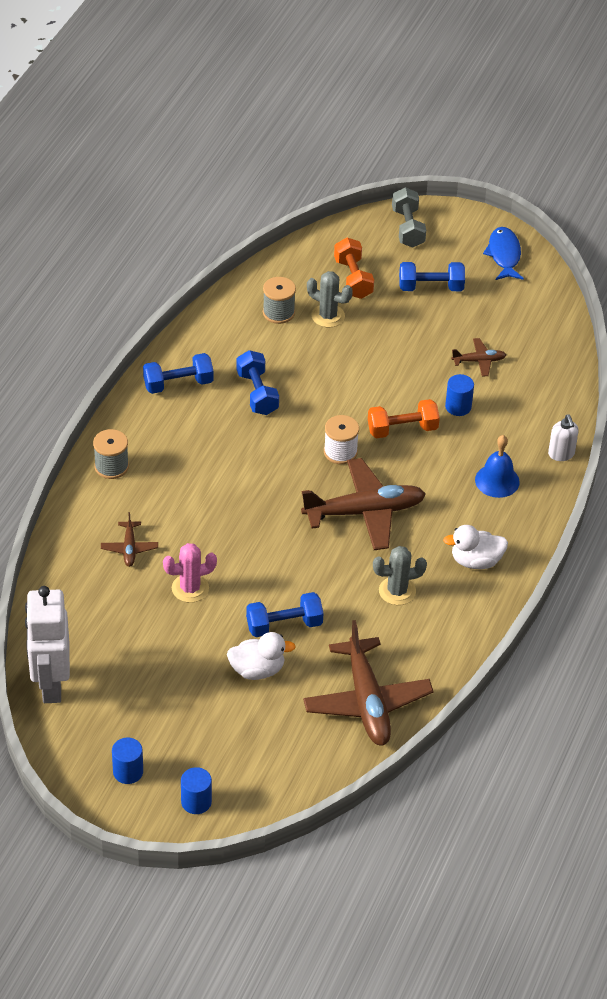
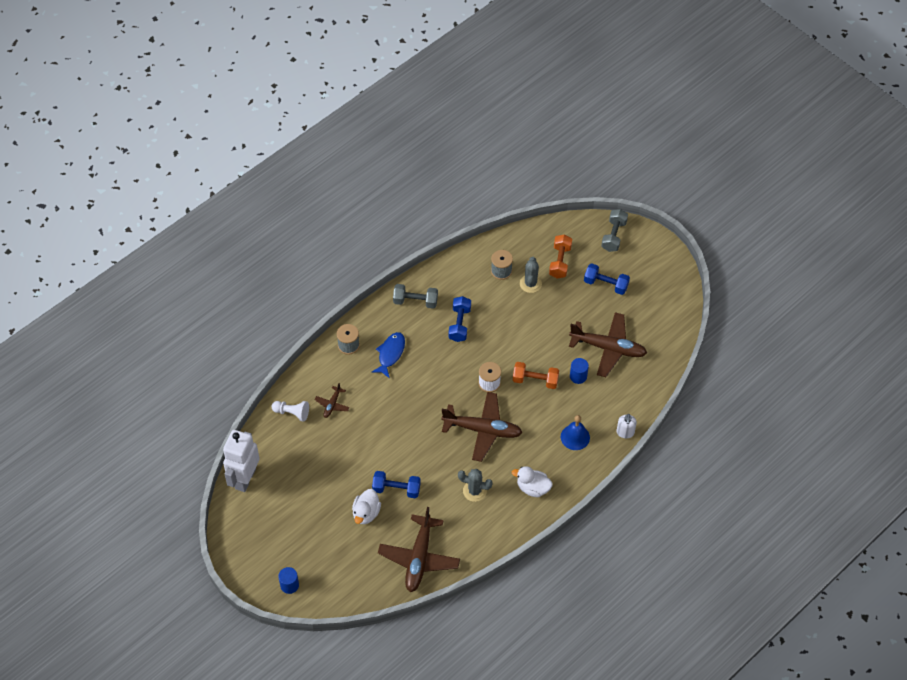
camera: 25 degrees right, 10 degrees up
(75, 577) = (292, 413): none -> white pawn
(128, 772) = (261, 551): blue cylinder -> none
(178, 384) = (415, 301): blue dumbbell -> grey dumbbell
(190, 588) = (354, 444): pink cactus -> none
(257, 670) = (366, 513): white duck -> white duck turned 90 degrees clockwise
(328, 316) = (530, 284): grey cactus -> grey cactus turned 45 degrees clockwise
(479, 361) = (608, 348): brown plane -> brown plane, size x2.14
(504, 255) = (665, 276): blue fish -> blue fish (390, 354)

